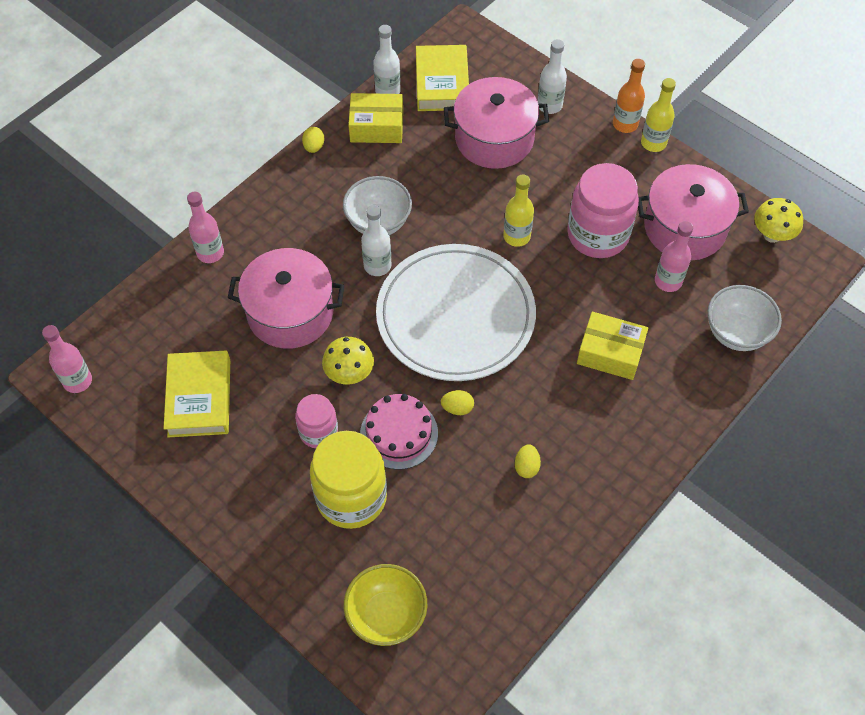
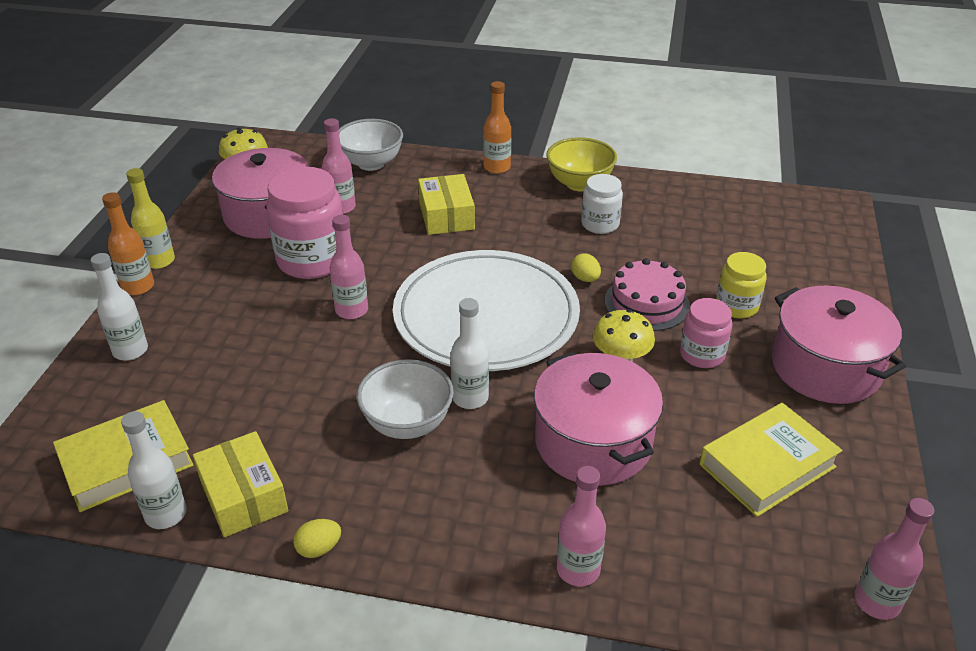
camera: 120 degrees left, 20 degrees down
(351, 497) = (736, 306): yellow jar -> yellow jar, size x0.57
(386, 615) = (802, 248): yellow bowl -> yellow bowl (579, 184)
(494, 139) = (211, 376): pink pot -> pink pot (825, 367)
(516, 236) = (351, 310): yellow bottle -> pink bottle
(526, 467) = (600, 224): yellow egg -> white jar
(673, 434) = (497, 167): none -> orange bottle

